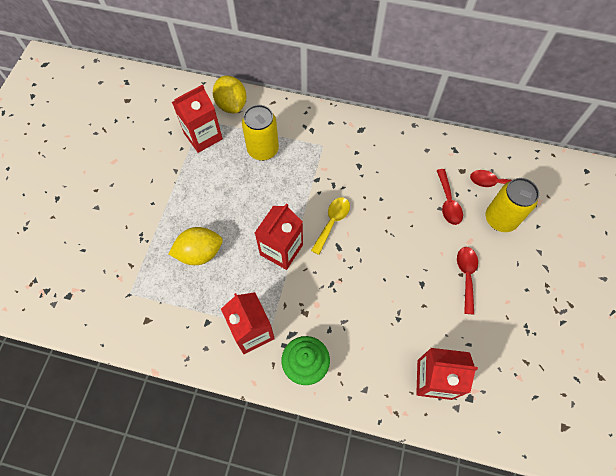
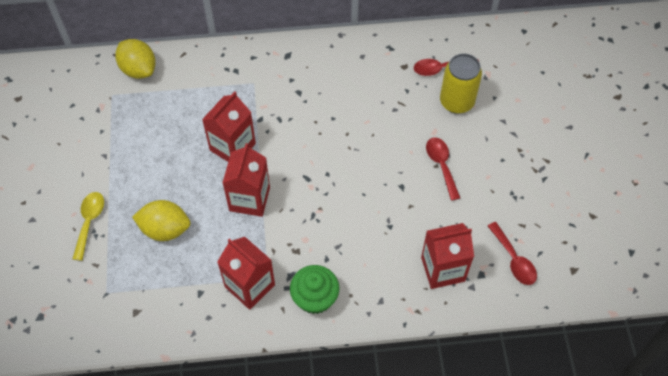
camera: 20 degrees left, 5 degrees down
(200, 253) = (165, 229): yellow lemon -> yellow lemon turned 45 degrees clockwise
(203, 136) = (120, 111): red carton -> red carton (232, 147)
(263, 150) = (191, 106): yellow can -> none
(332, 222) = (292, 156): yellow spoon -> yellow spoon (89, 222)
(448, 202) = (400, 101): red spoon -> red spoon (514, 260)

